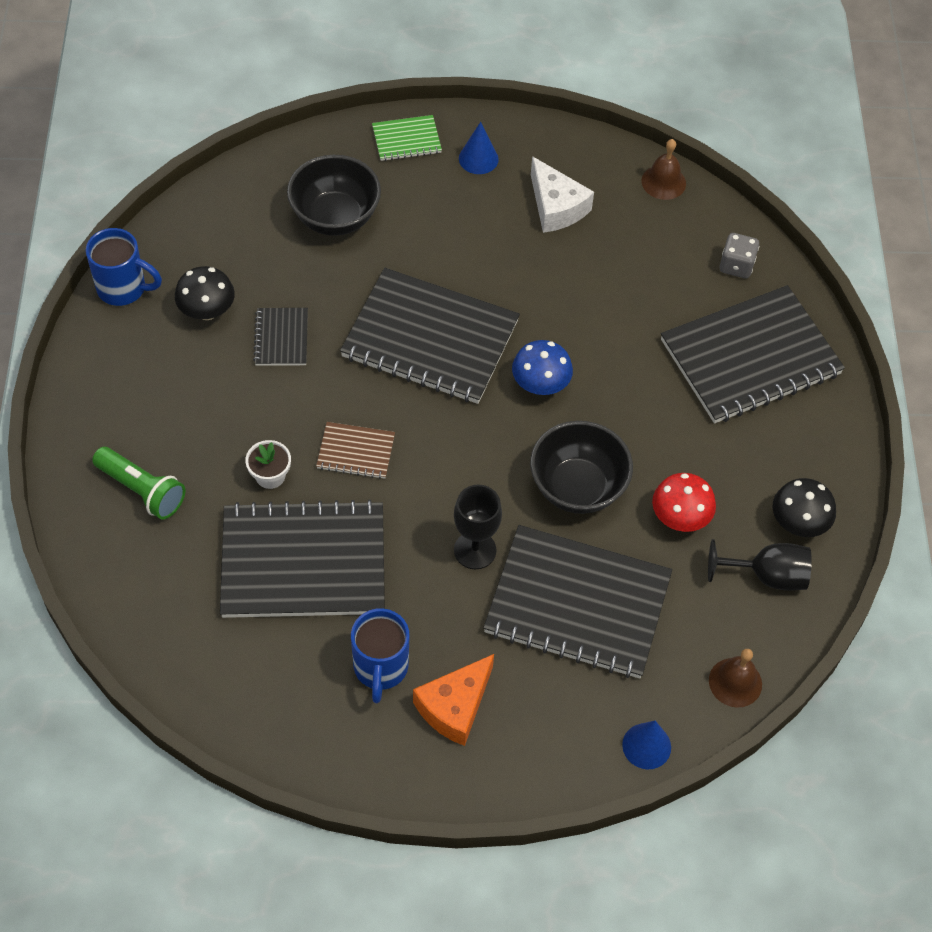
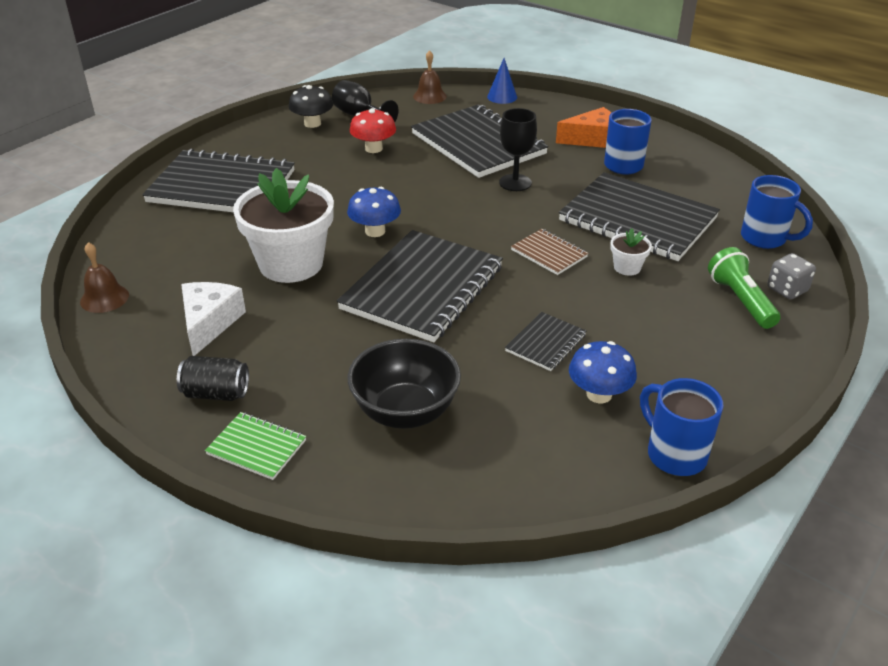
camera: 140 degrees left, 20 degrees down
(155, 610) = (765, 238): none -> blue mug
(207, 311) = (599, 394): black mushroom -> blue mushroom
(430, 339) = (423, 288): black notebook -> black notebook turned 60 degrees clockwise
(478, 158) = (216, 393): blue cone -> black can
(567, 300) = (291, 264): none -> white flower pot
(577, 487) = (417, 181): black bowl -> none
(736, 265) = (148, 229): grey dice -> grey dice (787, 289)

